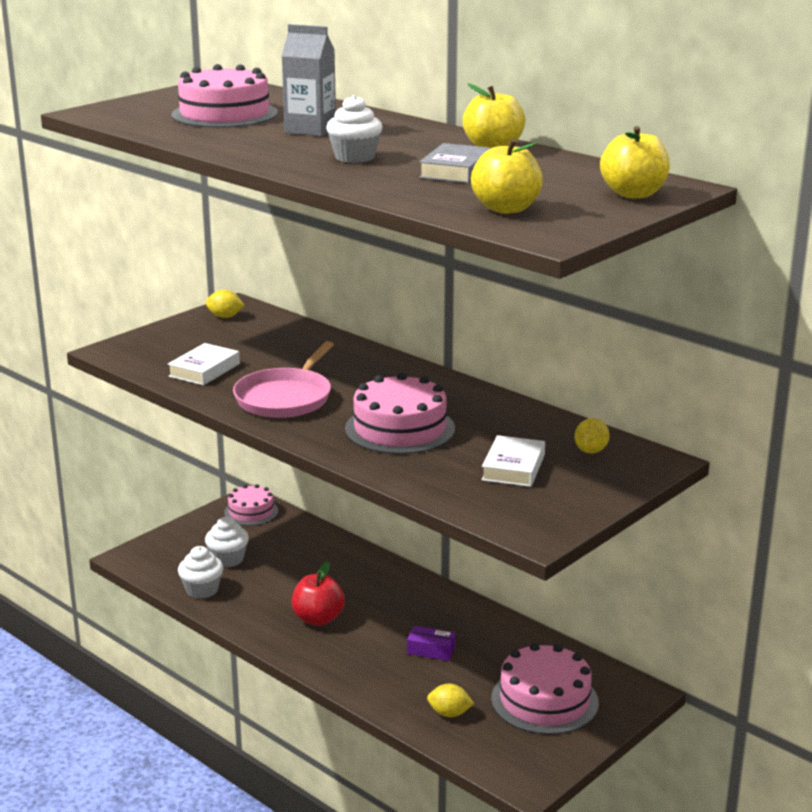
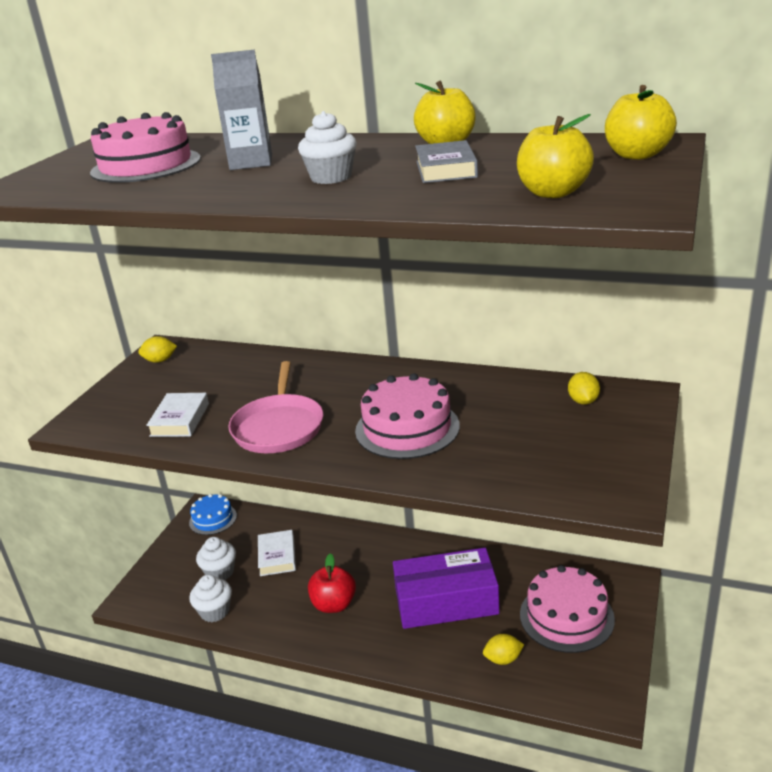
camera: 20 degrees left, 5 degrees up
(251, 512) = (213, 519): pink cake -> blue cake
(431, 650) = (446, 601): purple box -> purple box, size x2.48
(513, 467) = (538, 437): white book -> white book (277, 556)

